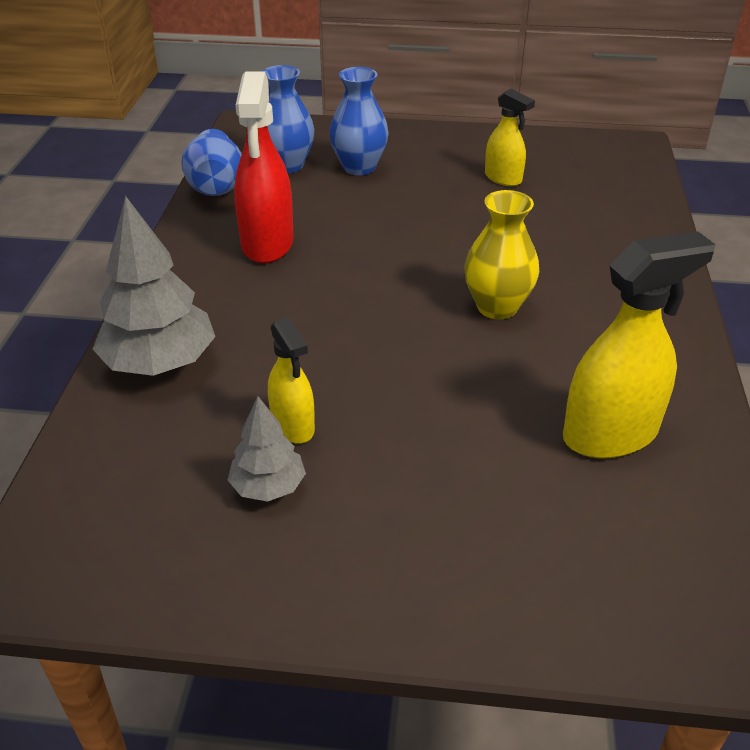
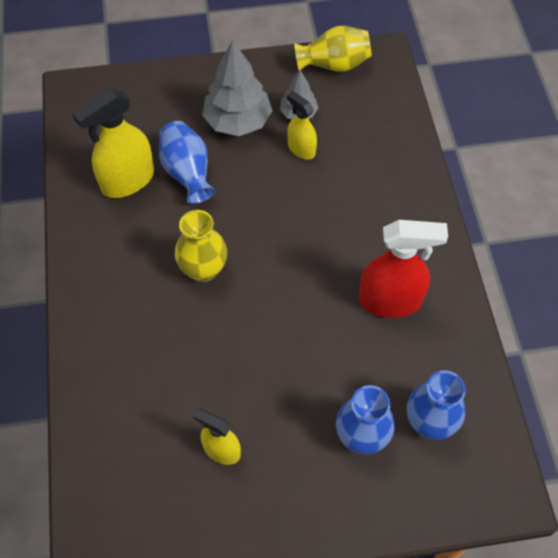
camera: 165 degrees right, 20 degrees up
(141, 574) = (334, 64): none -> yellow vase
(160, 363) = (398, 174): grey tree -> grey tree (237, 121)
(216, 187) = (473, 368): blue vase -> blue vase (187, 173)
(267, 244) = (390, 301): red spray bottle -> red spray bottle turned 105 degrees clockwise

